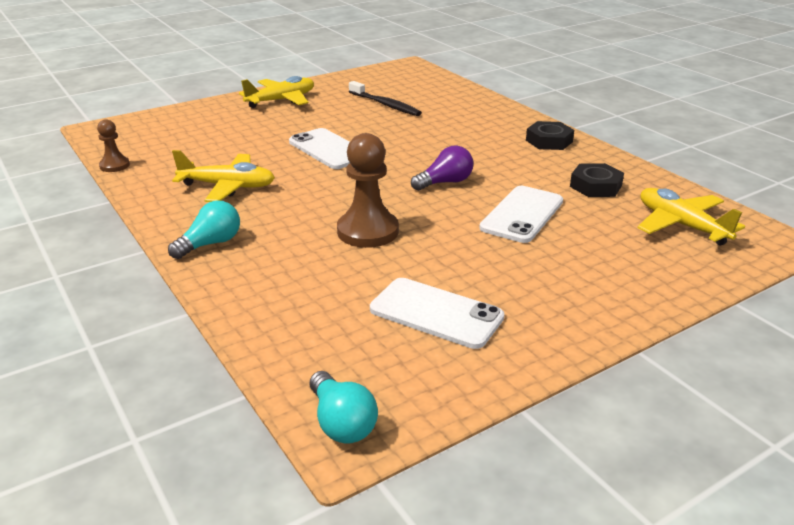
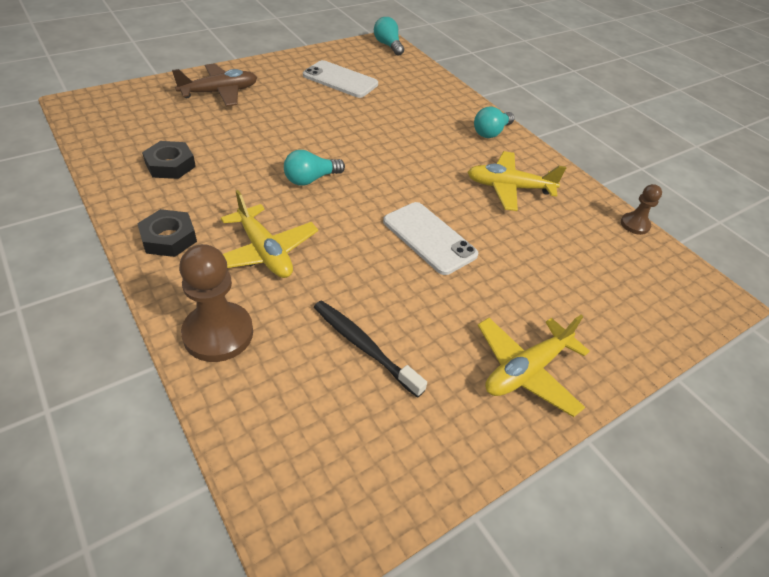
camera: 175 degrees right, 15 degrees up
(368, 231) = (381, 134): brown pawn -> brown pawn (218, 333)
(445, 182) = (311, 179): purple light bulb -> turquoise light bulb
(522, 214) = (256, 140): white phone -> none
(613, 272) = (220, 92): none -> brown plane
(681, 225) = (135, 121): yellow plane -> yellow plane (264, 252)

